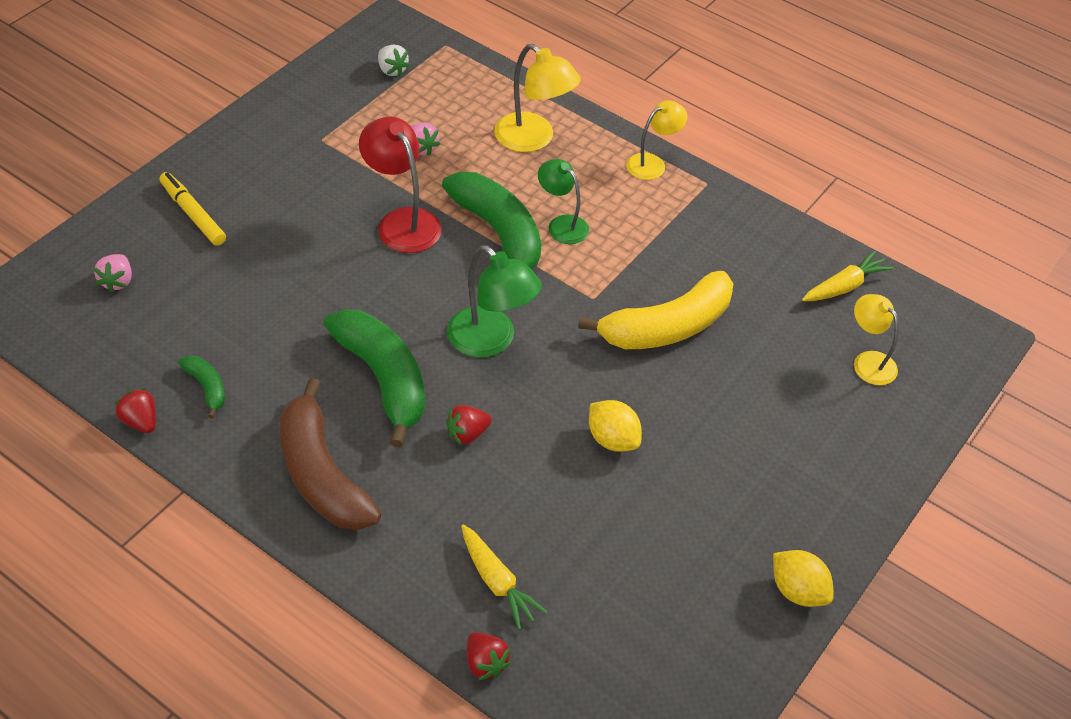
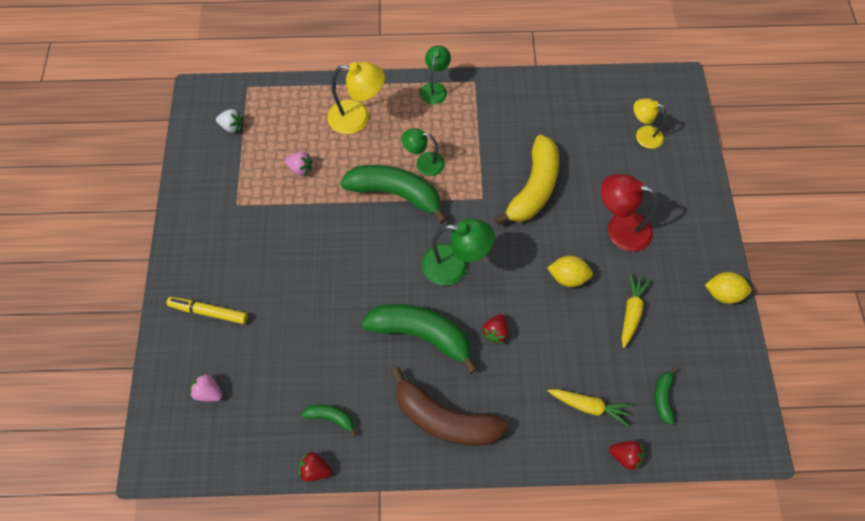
camera: 35 degrees left, 15 degrees up
(117, 281) = (209, 392): pink strawberry -> pink strawberry turned 150 degrees clockwise
(402, 221) = (336, 226): red lamp -> red lamp (619, 229)
(598, 640) = (663, 397): none -> green banana
(652, 163) = (435, 88): yellow lamp -> green lamp
(844, 286) = (595, 98): yellow carrot -> yellow carrot (631, 312)

